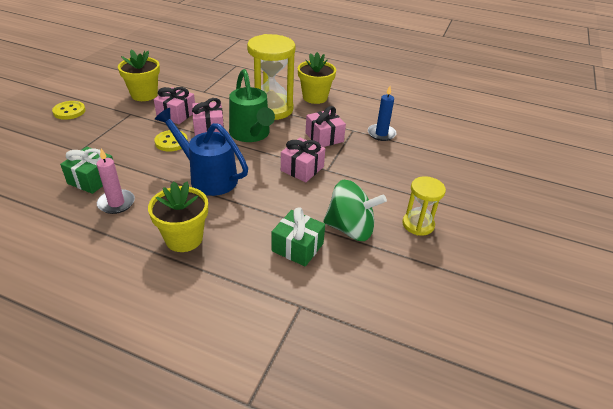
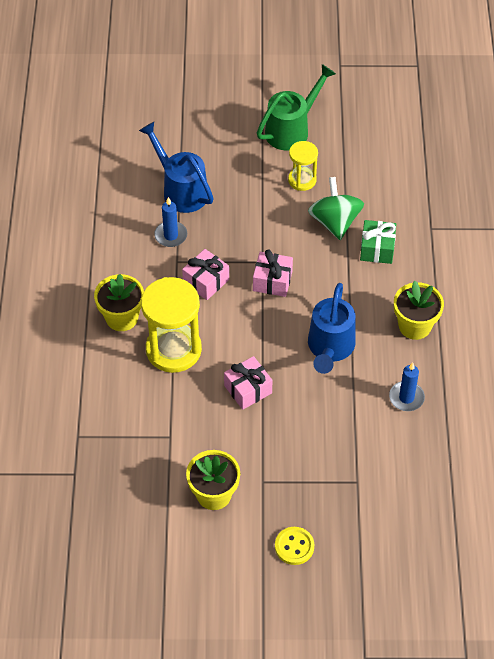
camera: 110 degrees left, 15 degrees up
(92, 179) = (389, 438): green gift -> none
(116, 203) = (406, 398): pink candle -> blue candle
(171, 142) = (293, 409): yellow button -> none
(176, 114) = (238, 435): pink gift -> none
(251, 134) = (238, 345): green watering can -> green watering can (292, 129)
(430, 150) = (181, 190): none -> blue watering can

